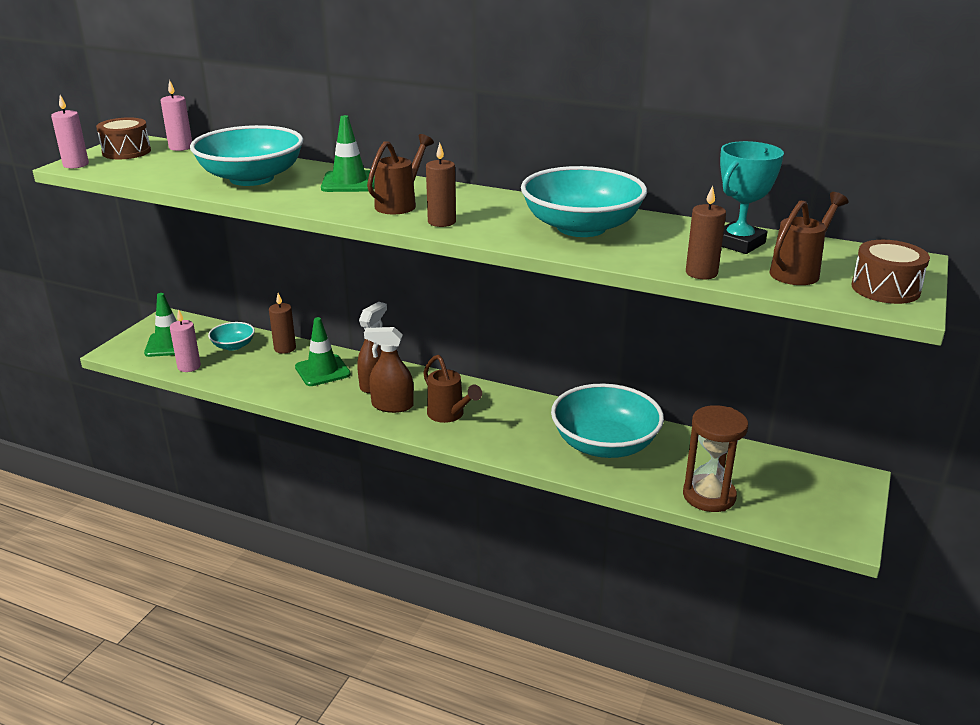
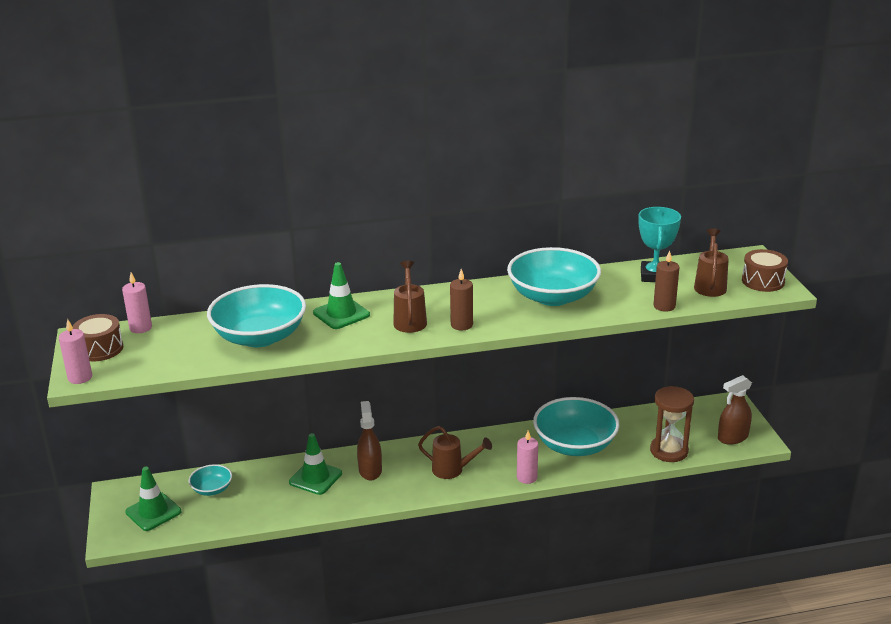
camera: 35 degrees left, 0 degrees up
(189, 366) = (199, 522): pink candle -> pink candle (527, 477)
(285, 348) = (259, 473): brown candle -> none
(392, 405) = (404, 481): brown spray bottle -> brown spray bottle (732, 437)

